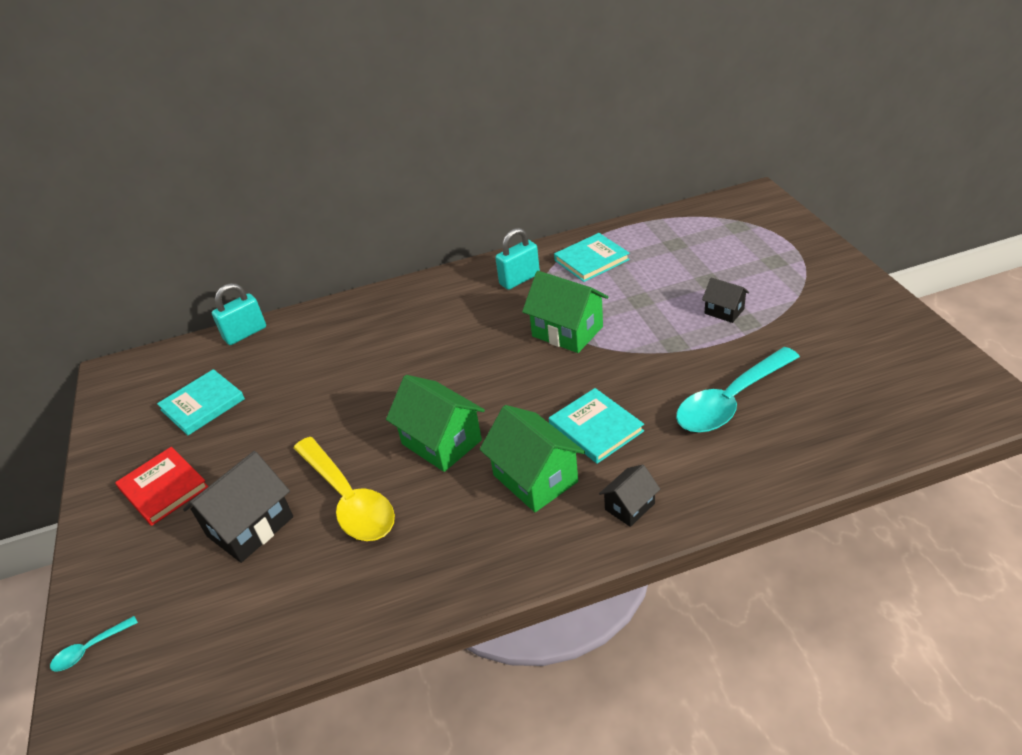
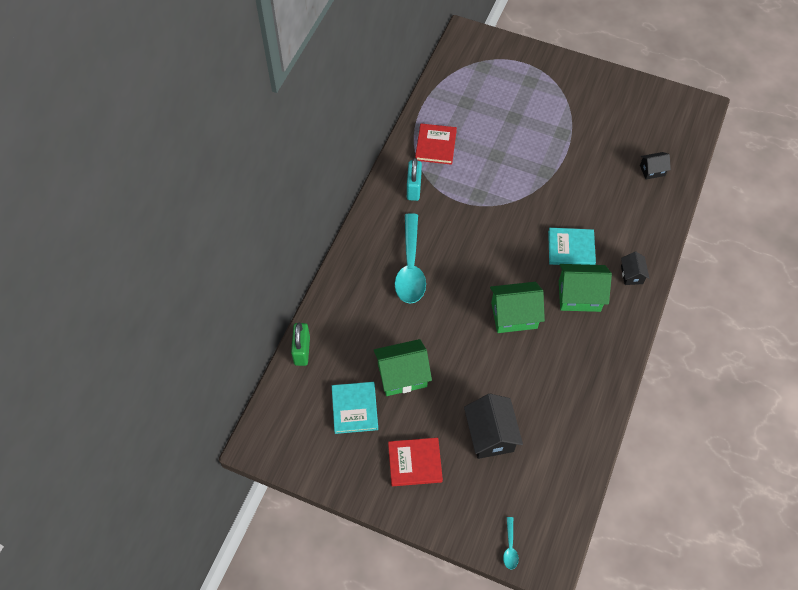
camera: 55 degrees left, 20 degrees up
(245, 333) = (302, 350): turquoise padlock -> green padlock
(349, 499) = (515, 380): yellow spoon -> none
(567, 331) = (486, 203): green house -> green house (402, 375)
(591, 260) = (436, 145): turquoise book -> red book
(724, 311) = (544, 133): black house -> black house (652, 170)
(730, 401) = (607, 187): turquoise spoon -> turquoise spoon (410, 267)

